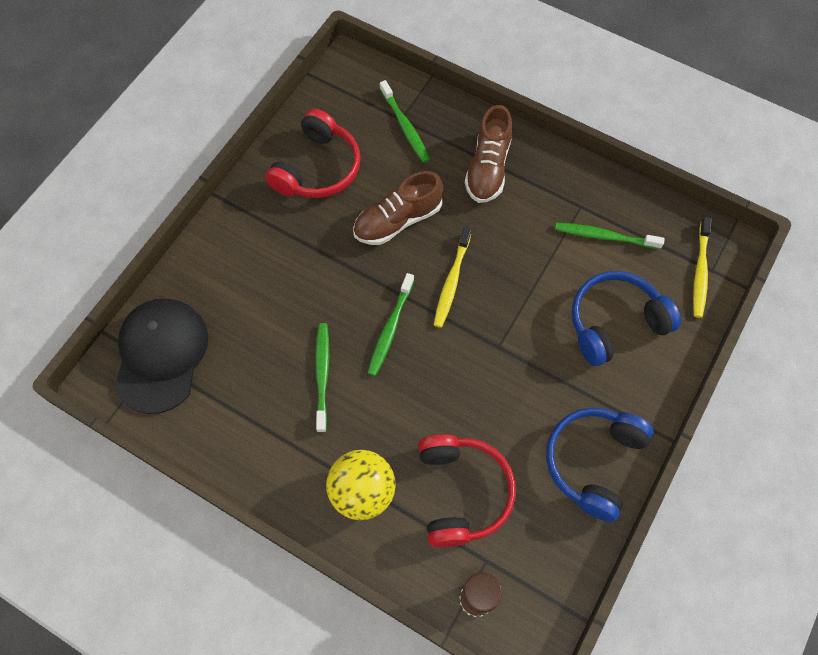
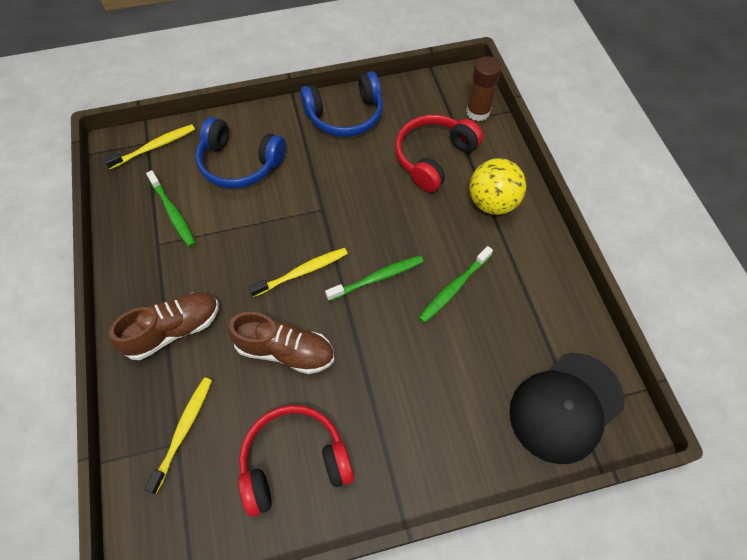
camera: 135 degrees left, 5 degrees down
(405, 126) = (183, 431): green toothbrush -> yellow toothbrush

